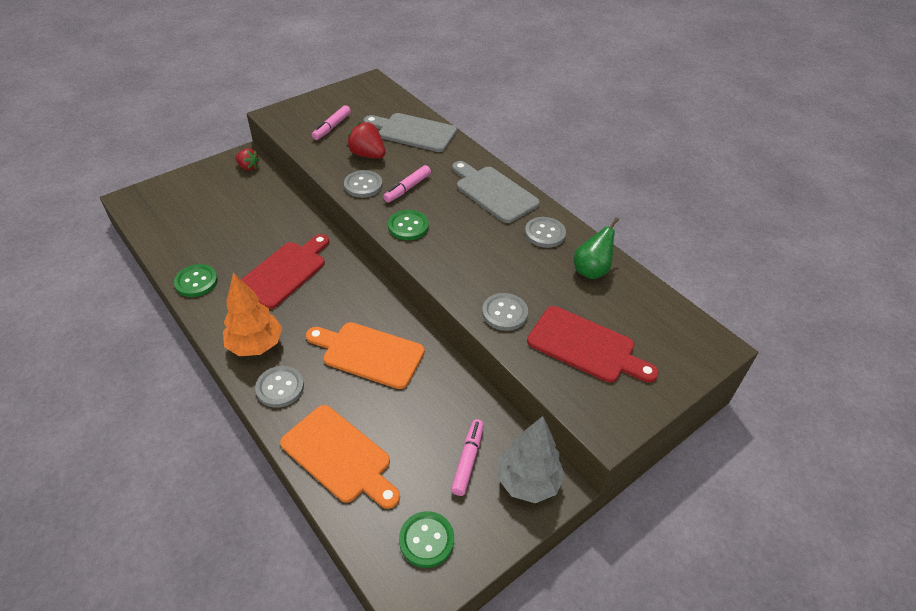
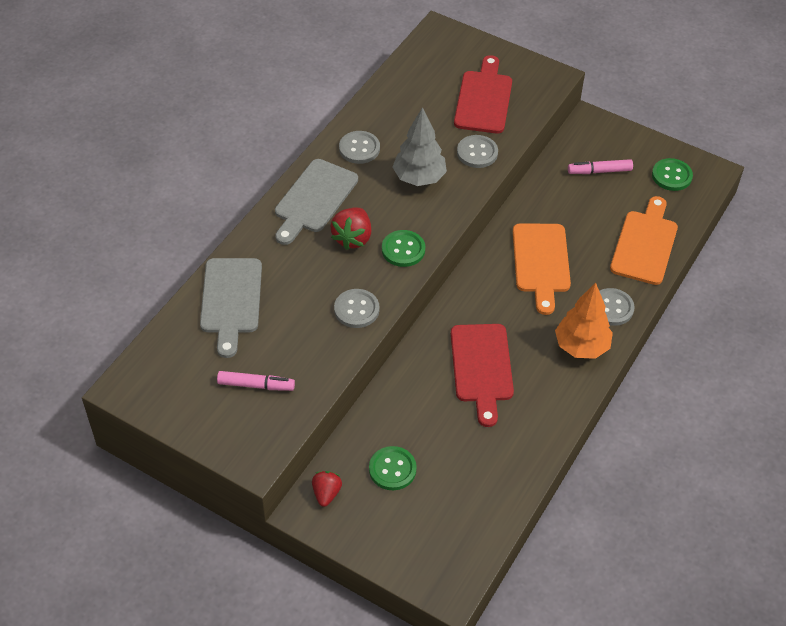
camera: 110 degrees left, 5 degrees up
(196, 282) = (537, 437): green button -> green button (392, 469)
(285, 272) = (481, 367): red cutting board -> red cutting board turned 105 degrees counterclockwise
(367, 155) = (298, 327): red strawberry -> red strawberry (352, 238)
(407, 188) = (342, 270): pink marker -> none
(527, 481) = (595, 136): grey tree -> grey tree (419, 178)
(591, 270) = (393, 110): green pear -> none

